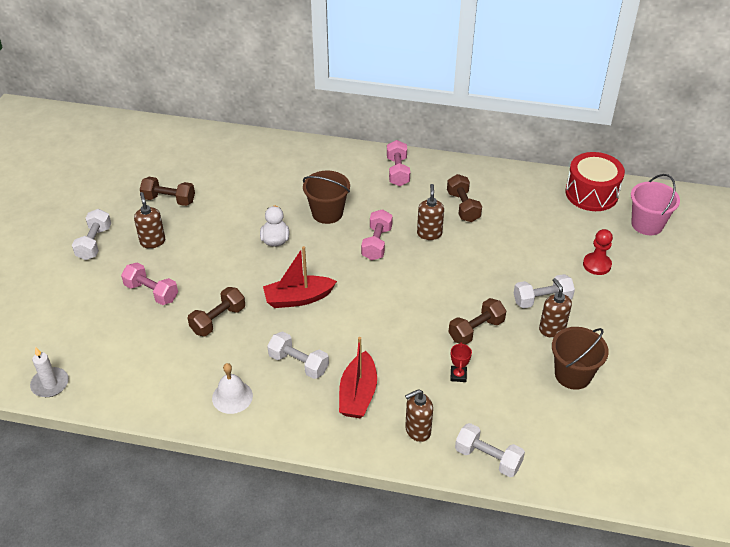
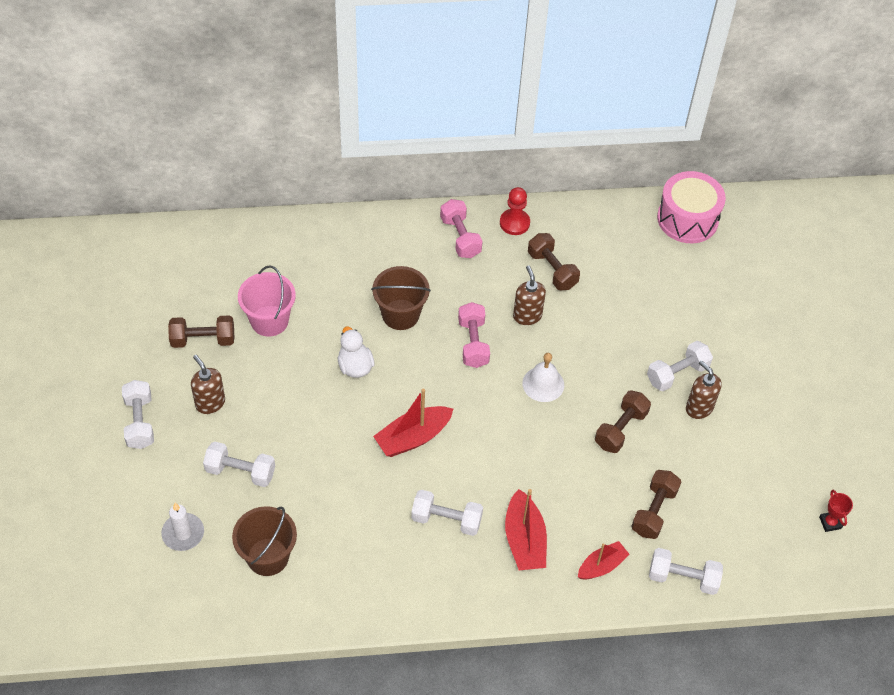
camera: 20 degrees left, 10 degrees up
(50, 384) = (178, 619): white candle -> white candle (183, 533)
(151, 292) = (240, 472): pink dumbbell -> white dumbbell
(218, 320) = (334, 488): brown dumbbell -> brown dumbbell (653, 511)
(232, 397) = (391, 579): white bell -> white bell (543, 384)
(417, 430) = (601, 566): brown soap dispenser -> red boat
(458, 375) = (621, 490): red trophy -> red trophy (830, 522)
(573, 375) = (736, 458): brown bucket -> brown bucket (268, 557)
(591, 193) = (687, 219): red drum -> pink drum
(597, 265) = (721, 314): red pawn -> red pawn (514, 223)
(647, 224) = (758, 248): pink bucket -> pink bucket (269, 321)

